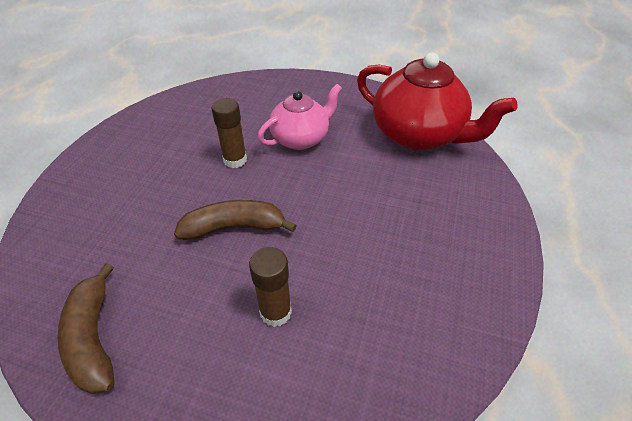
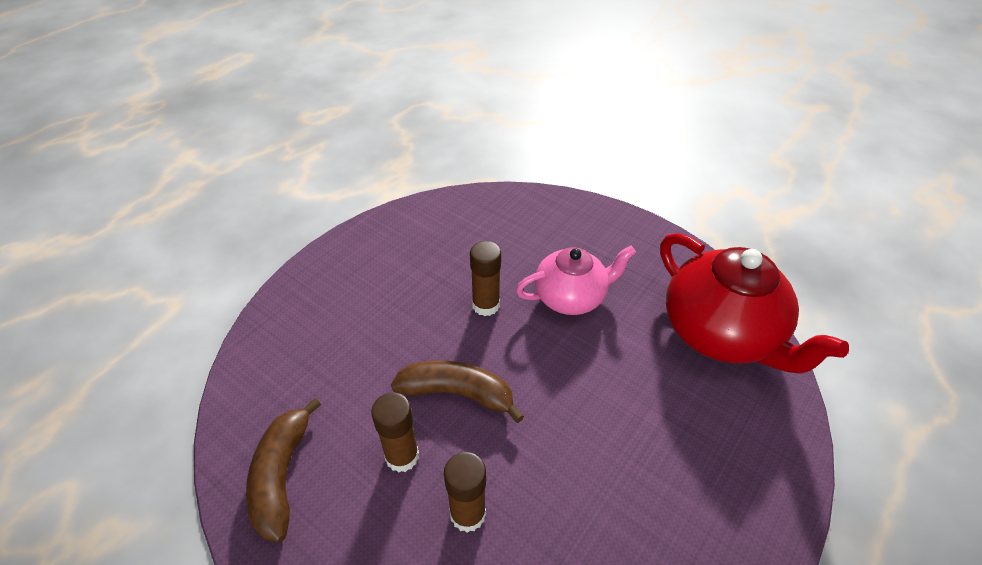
camera: 20 degrees right, 0 degrees up
(203, 287) = (402, 456): none -> brown glue stick

